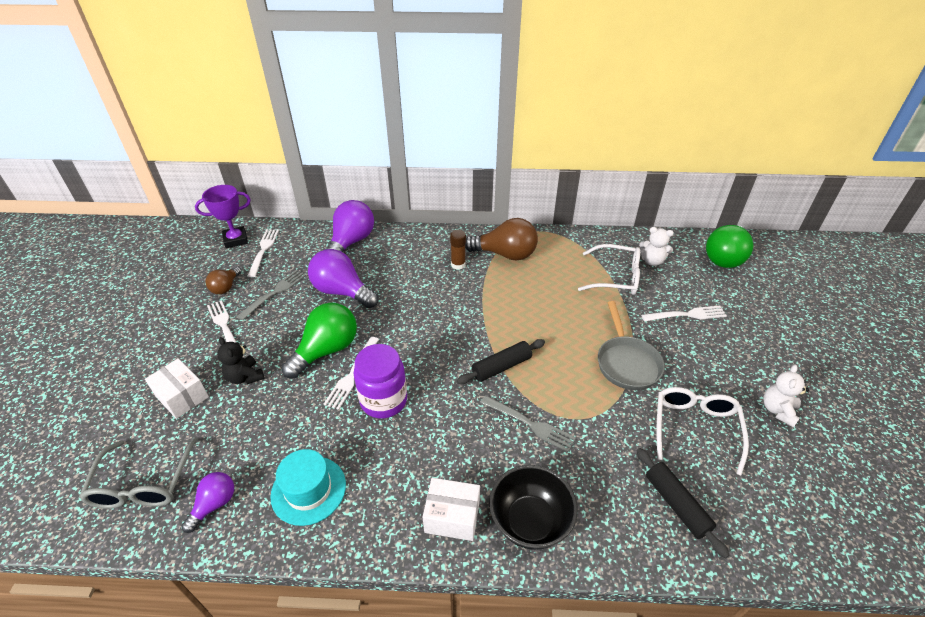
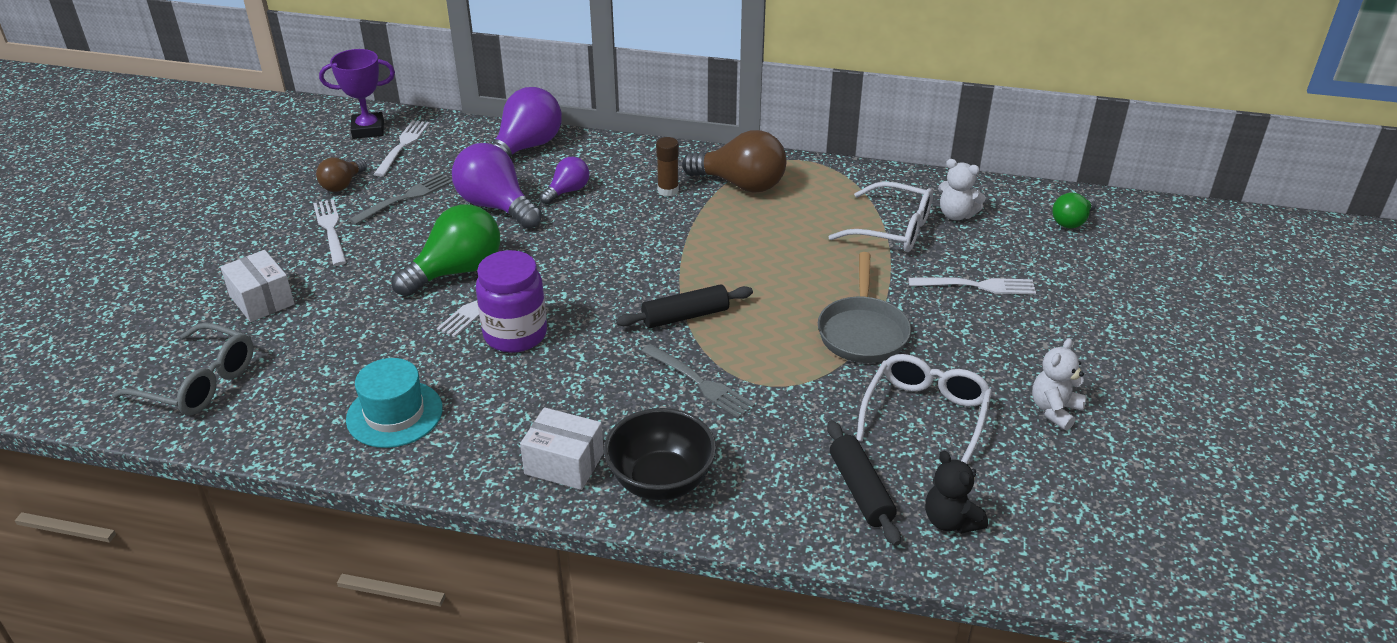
camera: 10 degrees right, 5 degrees down
(143, 484) = (199, 383): grey glasses -> grey glasses turned 75 degrees counterclockwise
(214, 504) = (278, 413): purple light bulb -> purple light bulb (567, 191)
(245, 377) = (344, 288): black teddy bear -> black teddy bear (950, 521)
(725, 257) = (1071, 221): green light bulb -> green light bulb, size x0.56

